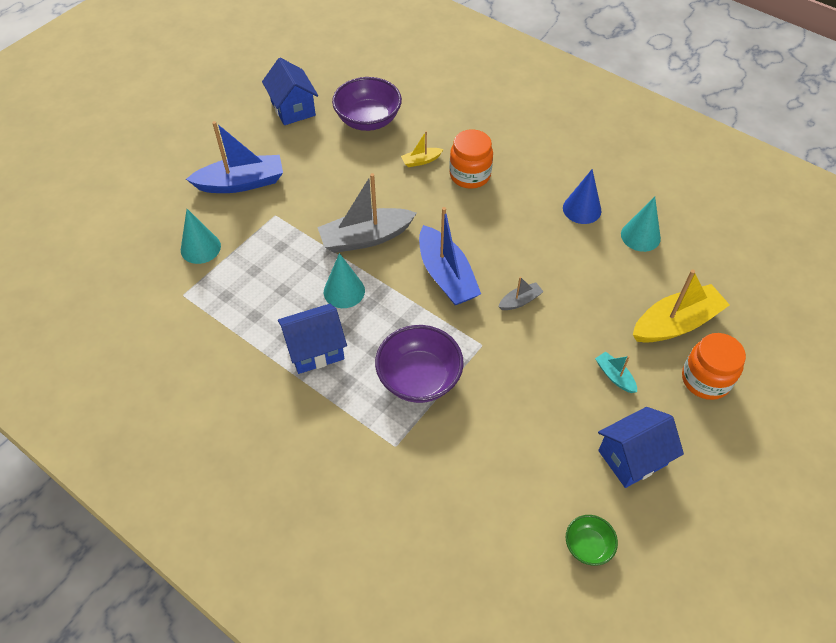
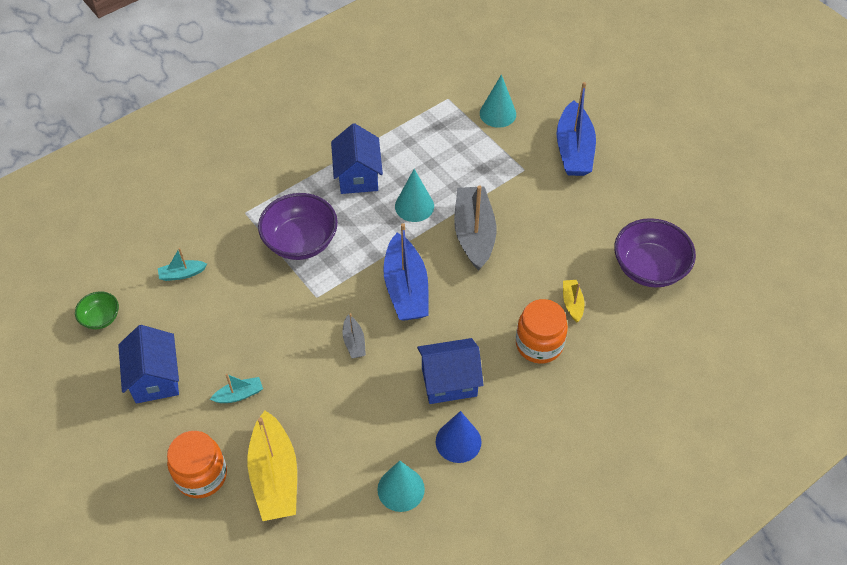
camera: 105 degrees right, 0 degrees up
(293, 109) = (679, 204): blue house -> blue house (449, 382)
(446, 276) = (406, 288): blue boat -> blue boat turned 90 degrees counterclockwise
(499, 481) = (182, 274): none -> turquoise boat

